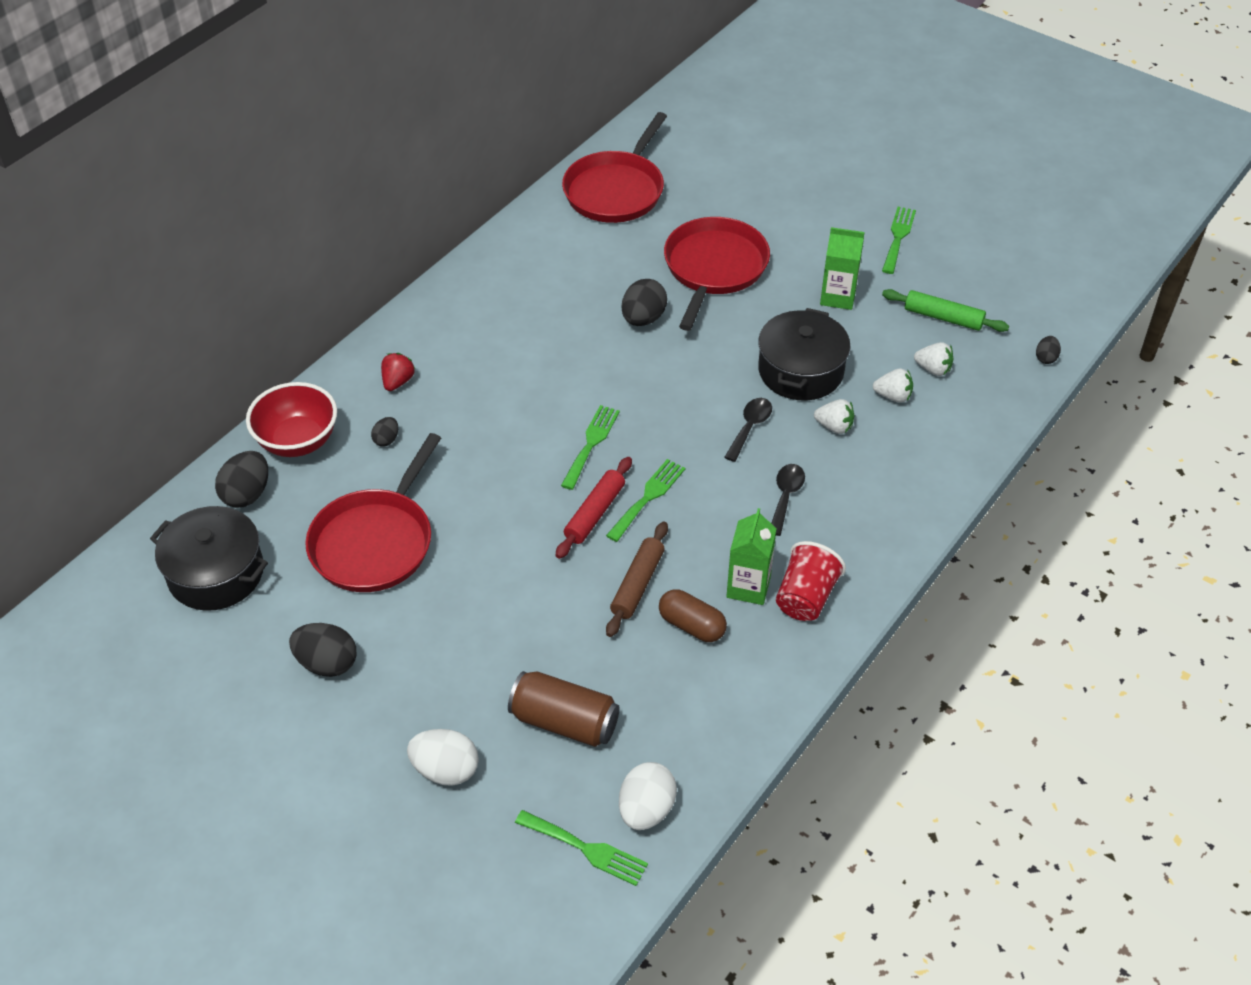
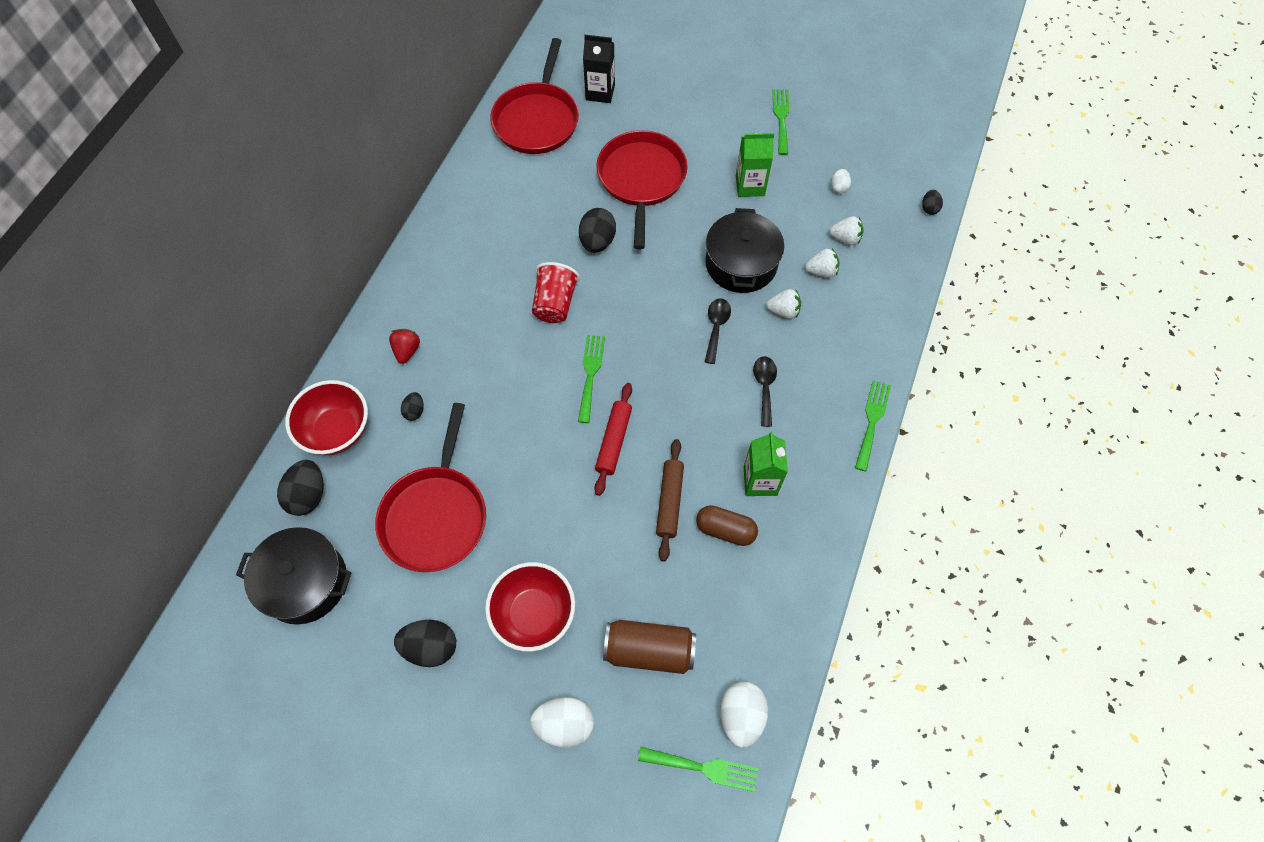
camera: 15 degrees left, 15 degrees up
(449, 658) = (534, 614): none -> red bowl
(648, 497) = (653, 415): green fork -> green fork (872, 421)
(696, 176) = (600, 92): none -> black carton
(805, 597) = (808, 479): red cup -> red cup (555, 304)
(943, 317) = (839, 187): green rolling pin -> white egg

